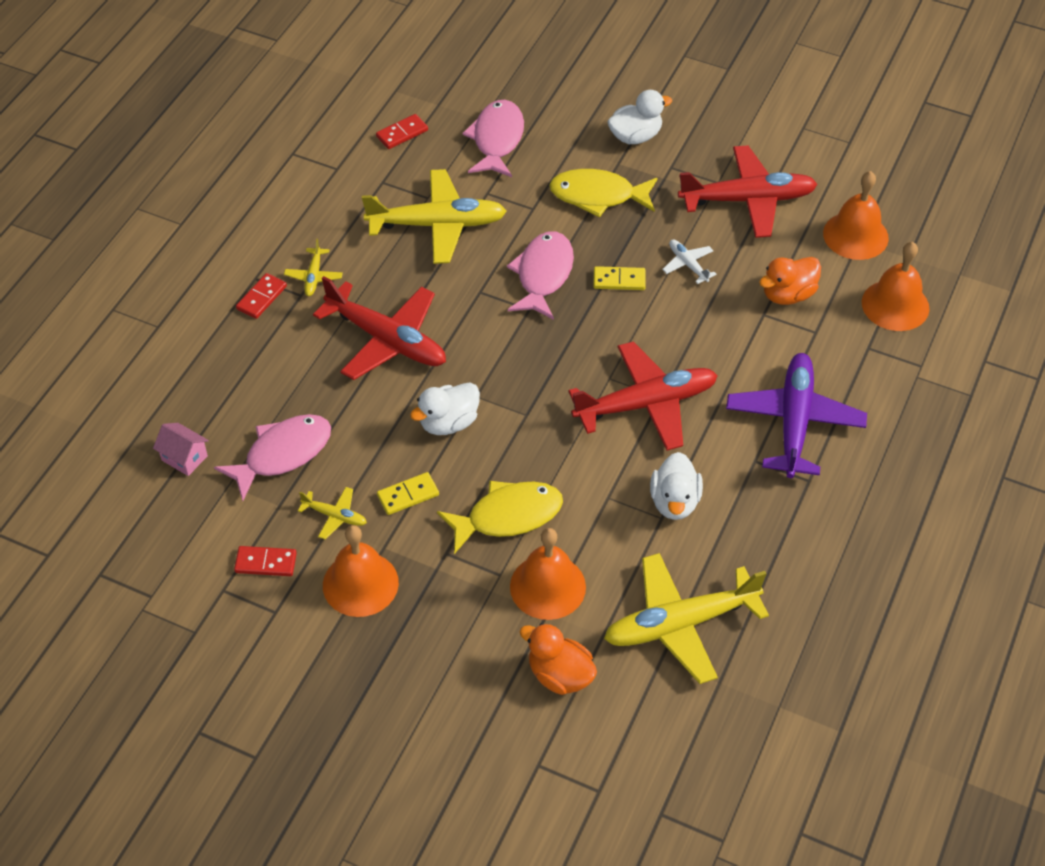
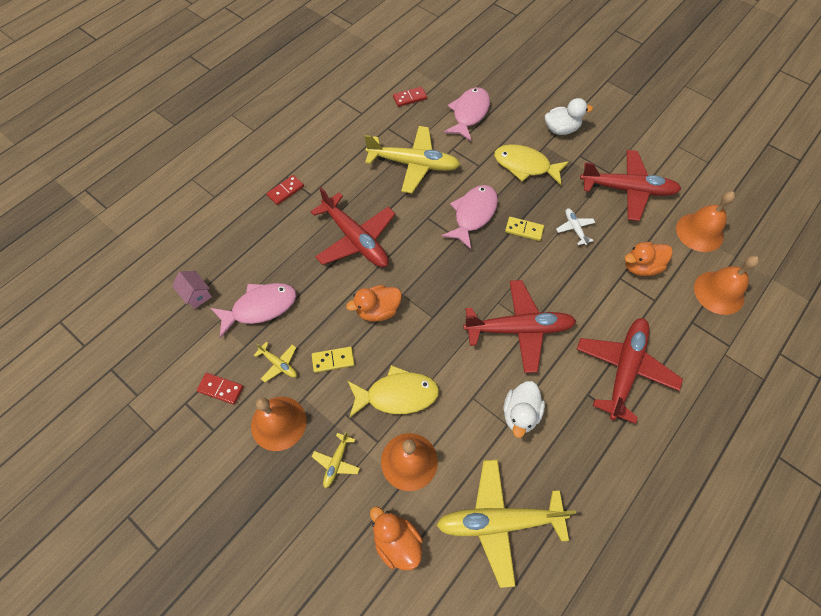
camera: 15 degrees right, 10 degrees up
(314, 276) = (323, 183): yellow plane -> yellow plane (336, 462)
(448, 423) = (378, 310): white duck -> orange duck
(794, 422) = (624, 370): purple plane -> red plane

